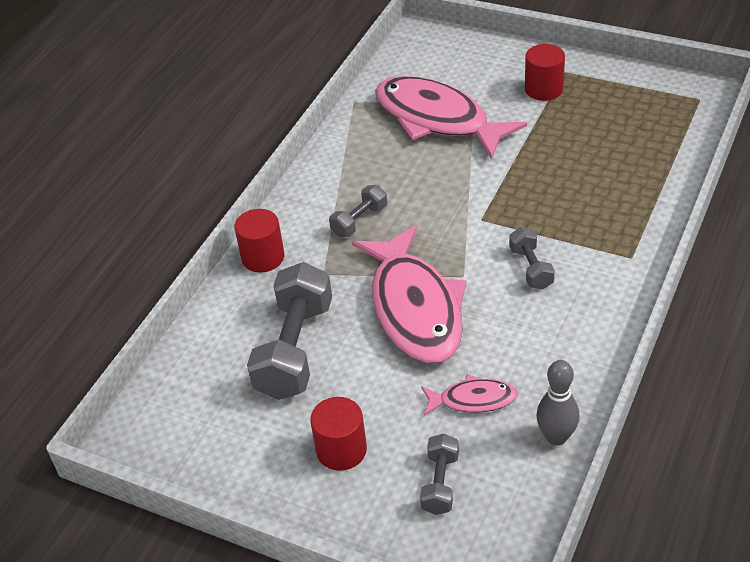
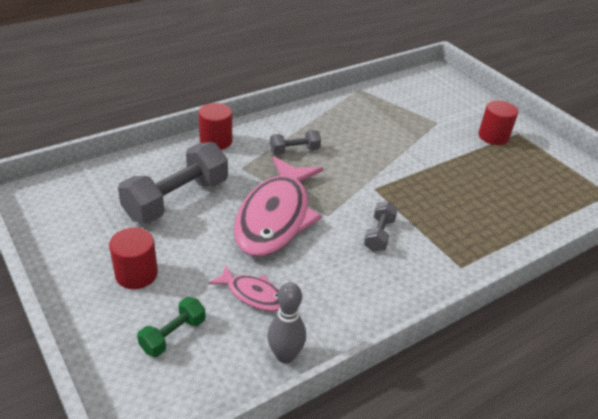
camera: 25 degrees right, 5 degrees down
(437, 119) = (403, 121): pink fish -> none
(440, 483) = (173, 335): grey dumbbell -> green dumbbell

